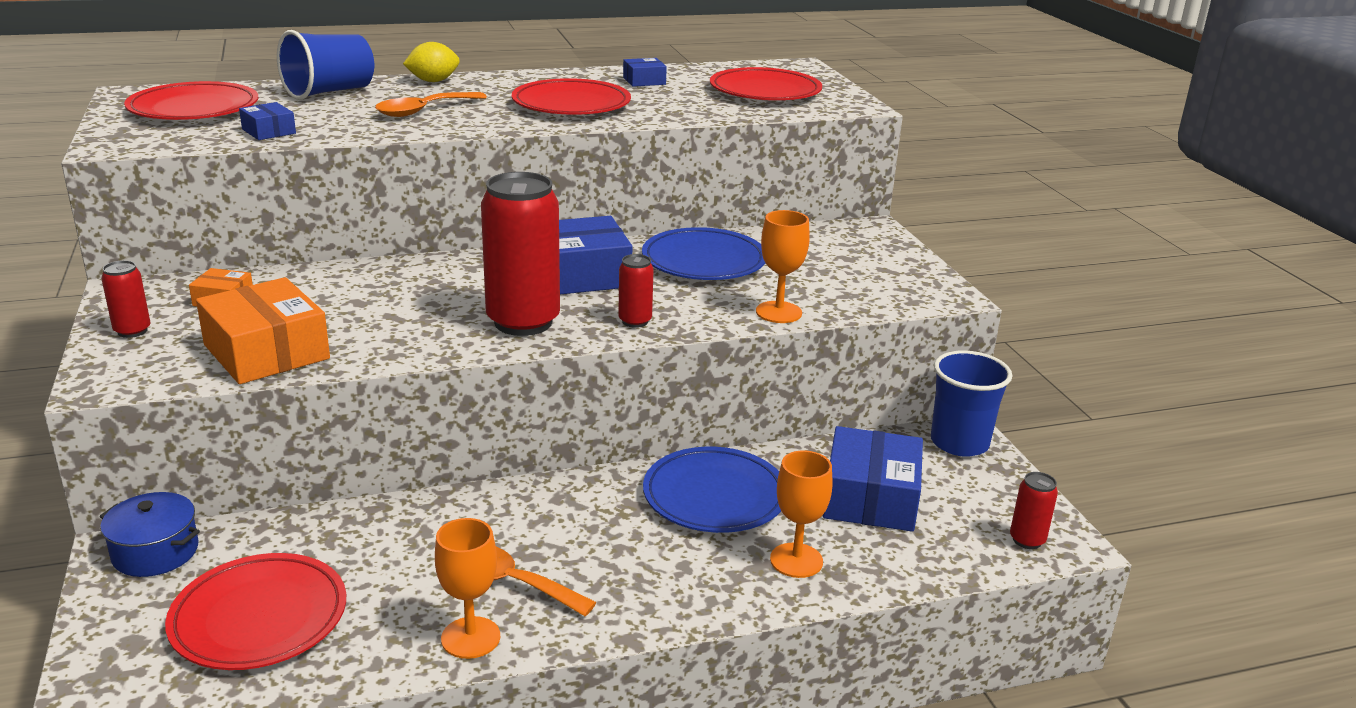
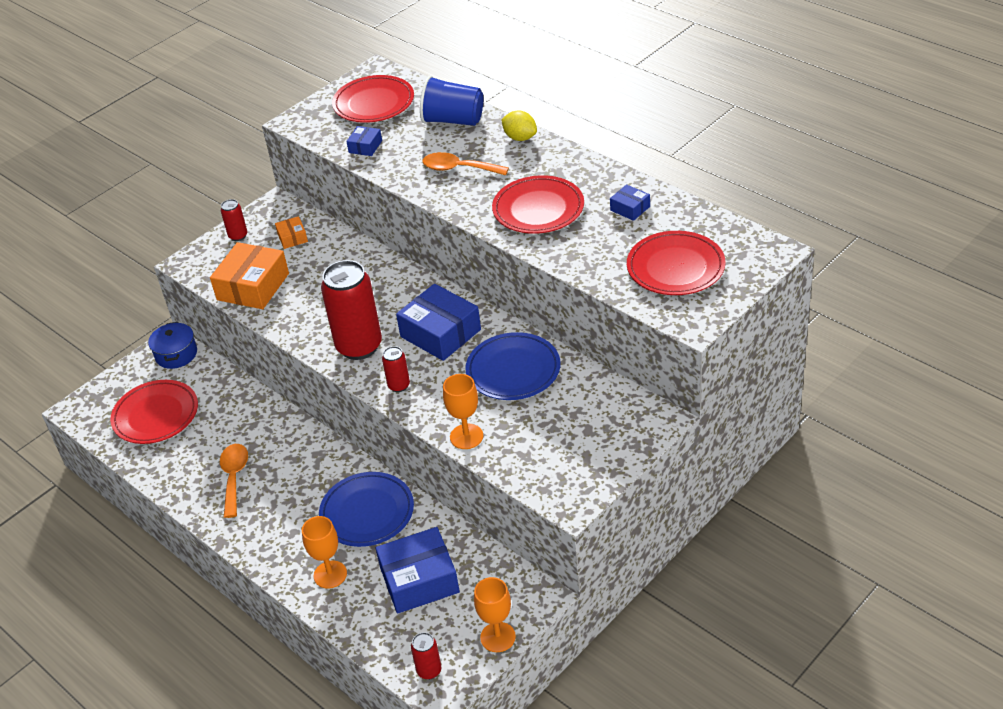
camera: 65 degrees right, 15 degrees up
(470, 638) = (186, 488): orange goblet -> orange goblet (498, 637)
(959, 443) = (523, 598): blue cup -> none

